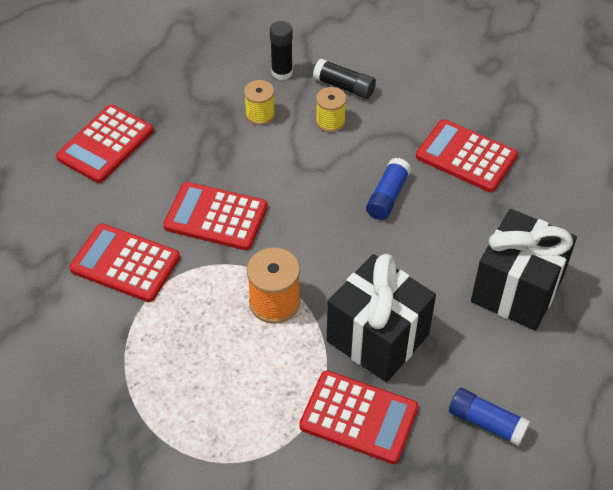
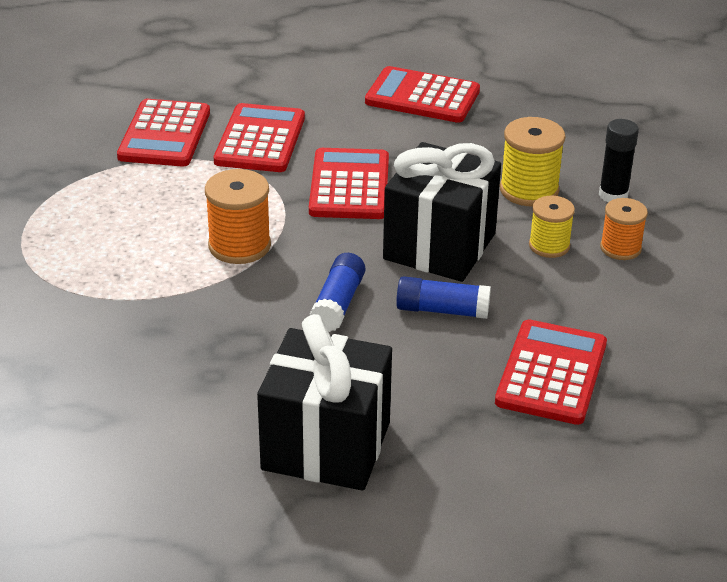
camera: 75 degrees right, 15 degrees down
(260, 114) = (529, 190): yellow spool -> yellow spool, size x1.51
(344, 86) = (620, 248): black glue stick -> orange spool
(359, 417) = (93, 330): red calculator -> red calculator (165, 135)
(377, 338) = (211, 330): black gift -> black gift (439, 246)
(486, 422) = (104, 436): blue glue stick -> blue glue stick (338, 303)

